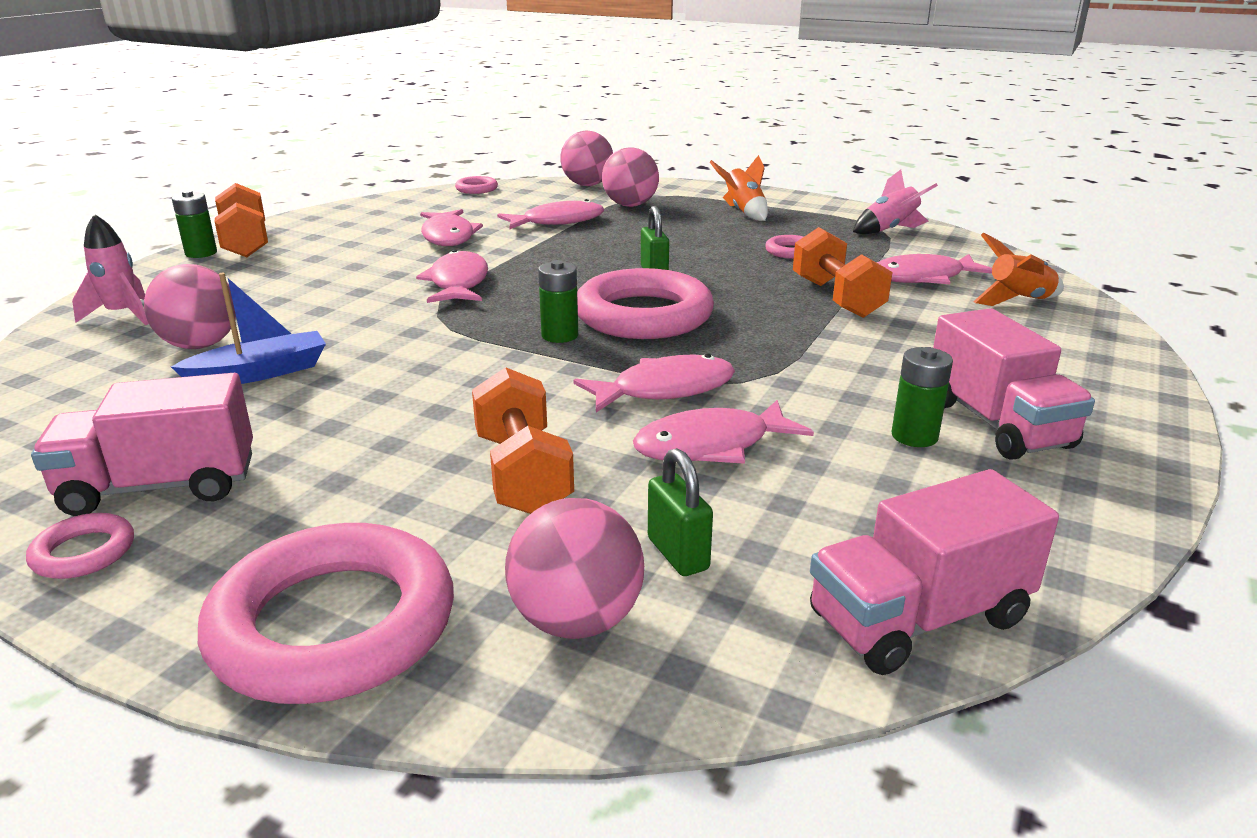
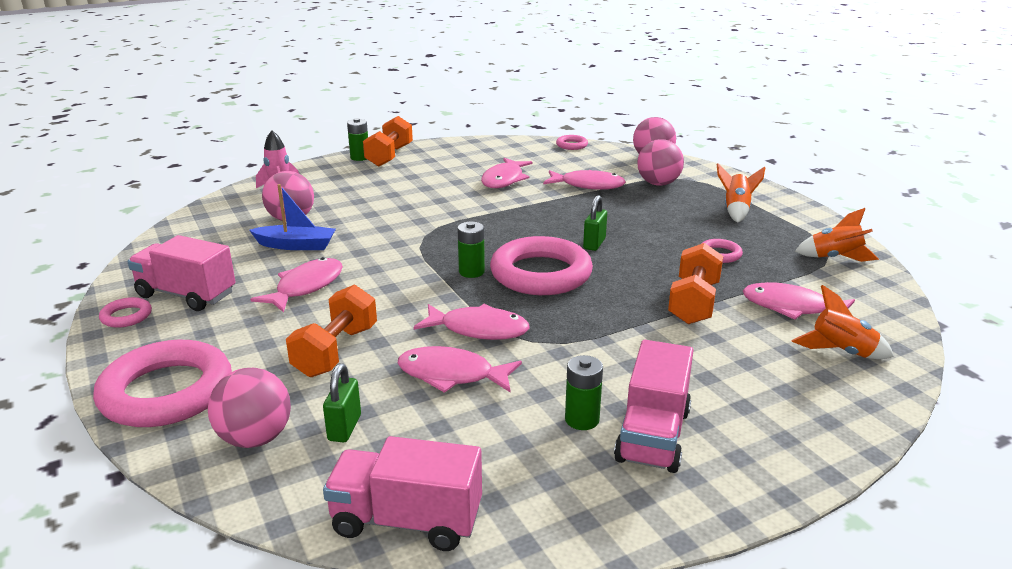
camera: 35 degrees right, 0 degrees up
(458, 283) = (464, 216): pink fish -> pink fish (306, 287)
(890, 230) = (835, 258): pink rocket -> orange rocket

